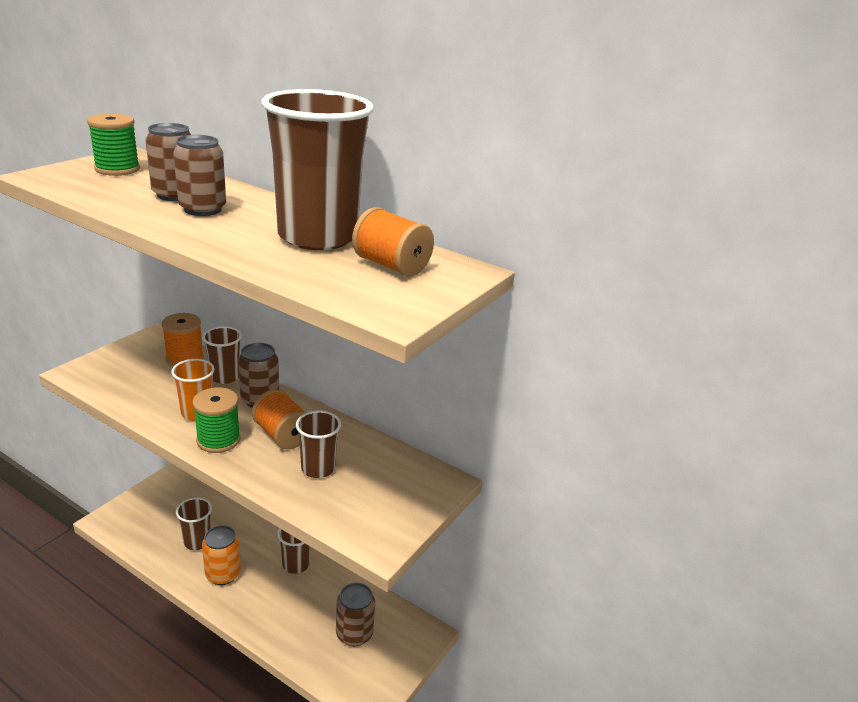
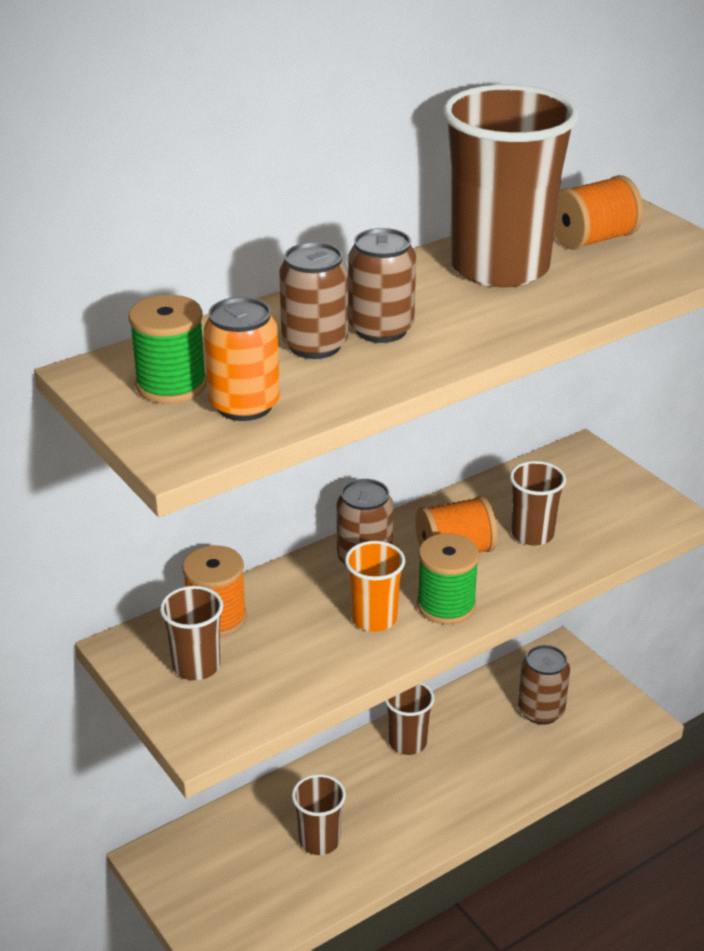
camera: 65 degrees left, 5 degrees up
(223, 574) = (397, 819): orange can -> orange can (244, 405)
(225, 377) = (290, 584): brown cup -> brown cup (196, 666)

